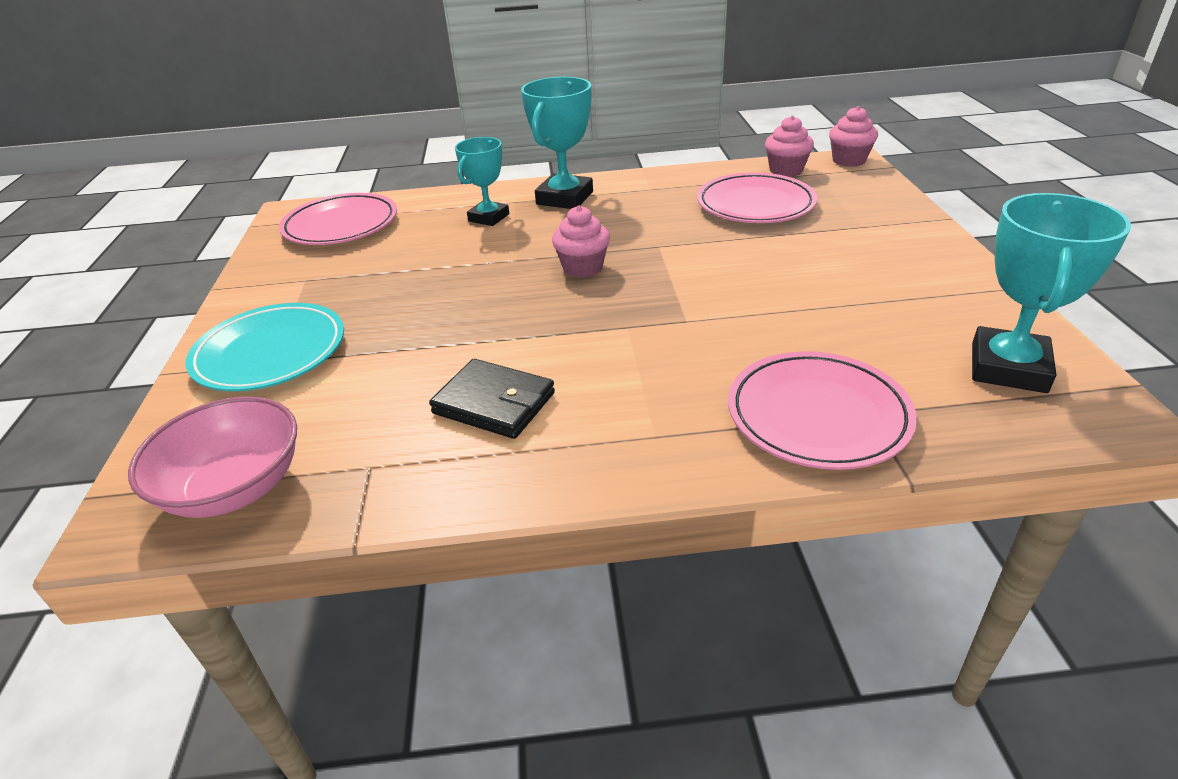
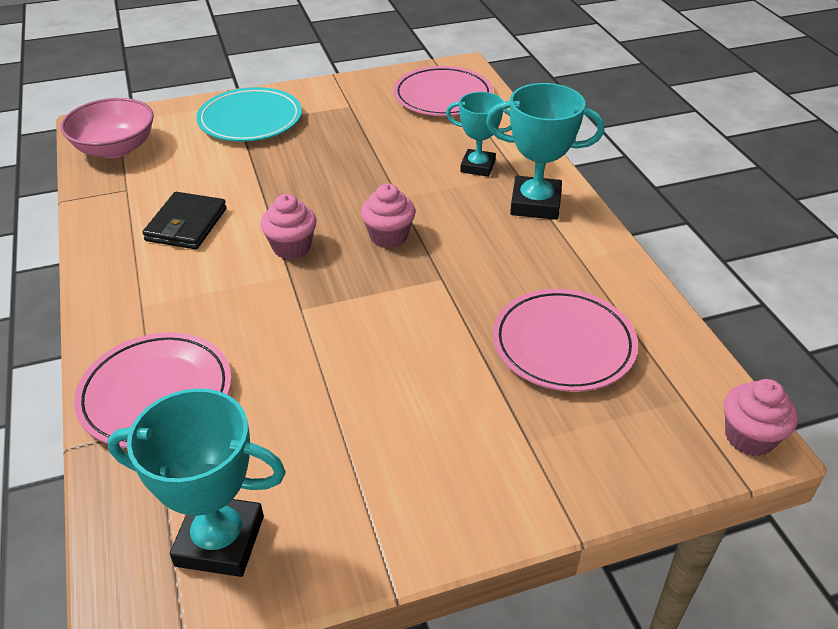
camera: 75 degrees right, 5 degrees up
(786, 170) = (682, 370): pink cupcake -> pink cupcake (291, 247)

